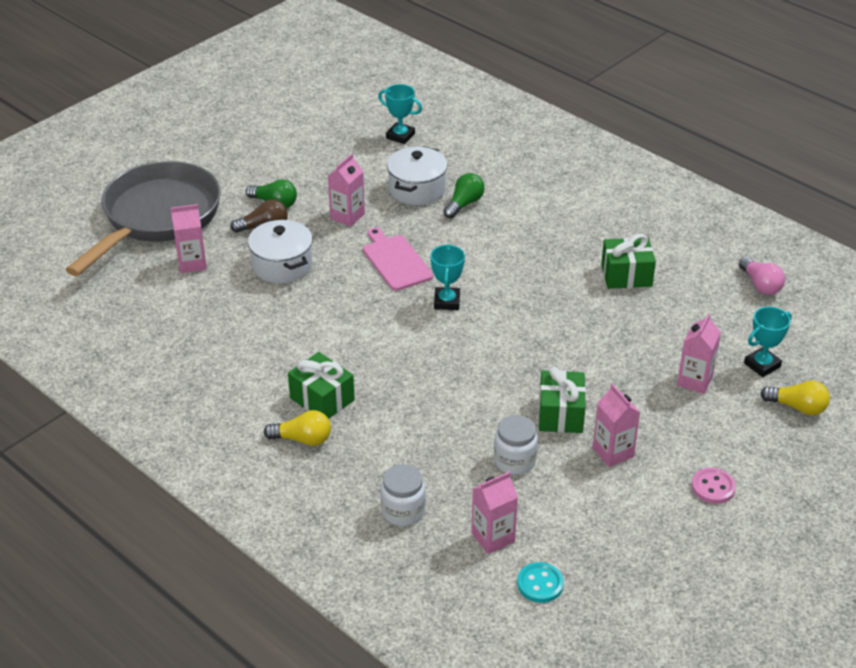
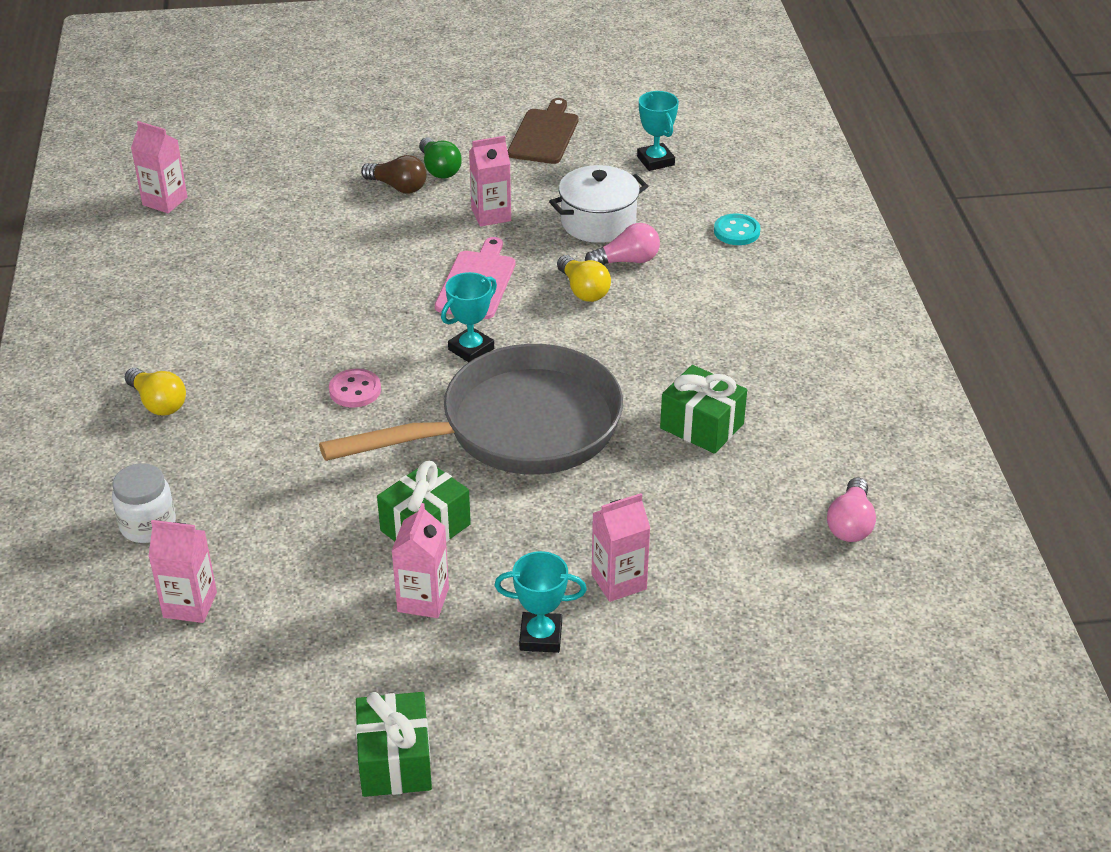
camera: 40 degrees right, 0 degrees up
(157, 218) = (316, 131): grey pan -> grey pan (517, 428)
(192, 263) = (289, 188): pink carton -> pink carton (165, 201)
(282, 265) = (365, 231): white pot -> none
(311, 151) = (544, 134): none -> brown cutting board
(322, 399) = (226, 376): green gift -> green gift (395, 761)
(464, 204) = (627, 261): green light bulb -> pink light bulb
(514, 461) = (314, 545): white jar -> none
(540, 584) = (168, 680): turquoise button -> turquoise button (736, 231)
(713, 487) = (476, 706): pink button -> pink button (355, 390)
(762, 365) = (723, 612): turquoise trophy -> turquoise trophy (540, 636)
(797, 407) = (699, 684): yellow light bulb -> yellow light bulb (583, 290)

